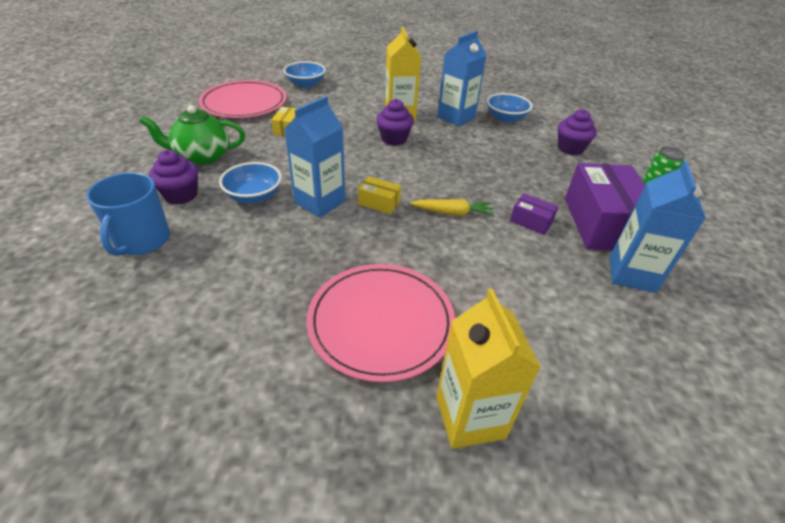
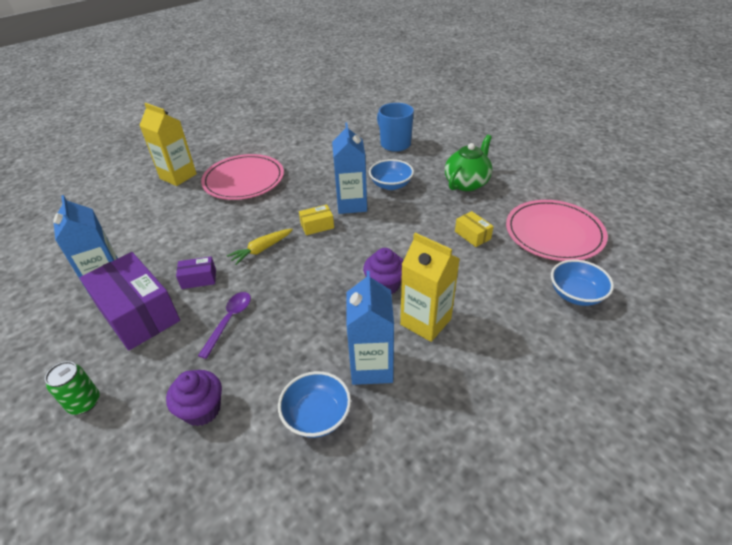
camera: 140 degrees right, 0 degrees up
(181, 195) = (425, 163): purple cupcake -> none
(524, 178) = (229, 321): none -> purple spoon

